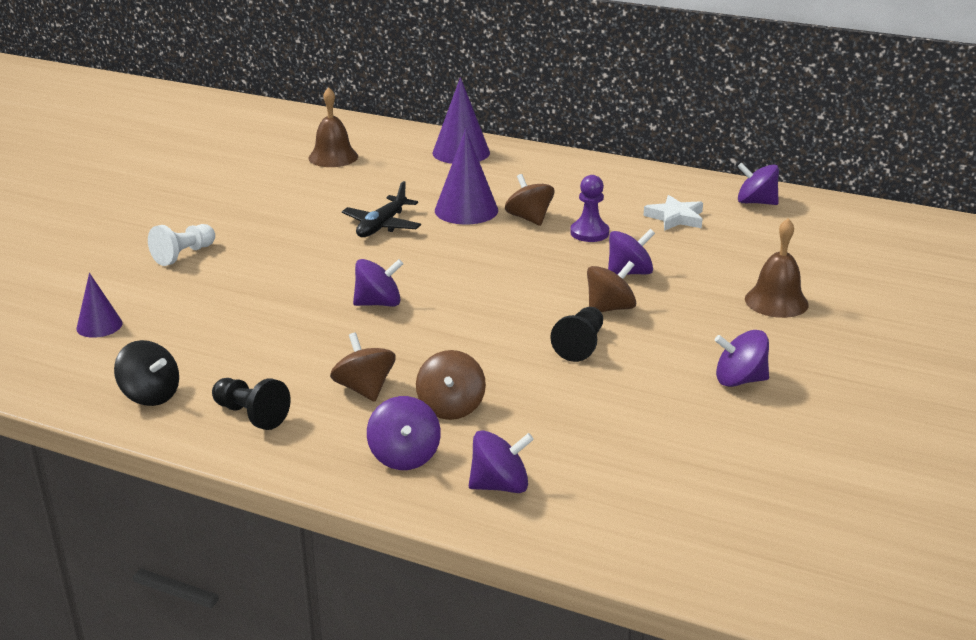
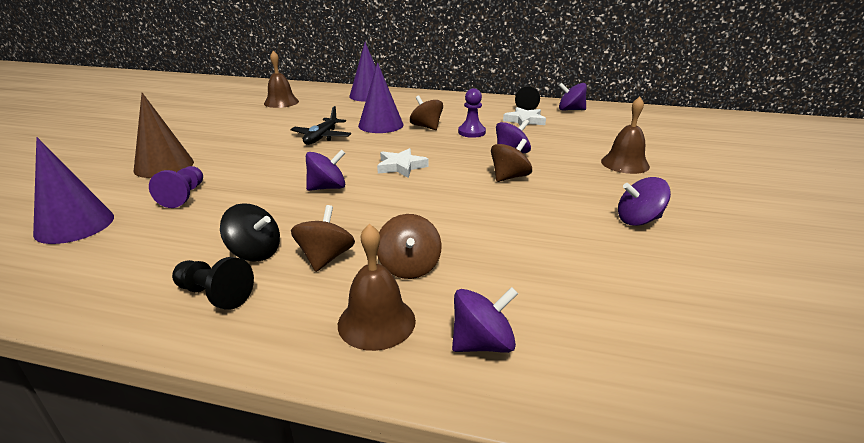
camera: 10 degrees left, 0 degrees up
(99, 325) = (75, 225): purple cone -> purple cone, size x1.71
(150, 395) = (111, 285): black spinning top -> black spinning top (255, 252)
(184, 255) = (164, 166): white pawn -> brown cone
(211, 299) = (184, 196): none -> purple pawn
(364, 389) = (325, 258): brown spinning top -> brown spinning top turned 45 degrees clockwise
(404, 456) = (376, 322): purple spinning top -> brown bell
(476, 280) = (401, 166): none -> white star
(580, 345) = (500, 205): black pawn -> black pawn (526, 106)

